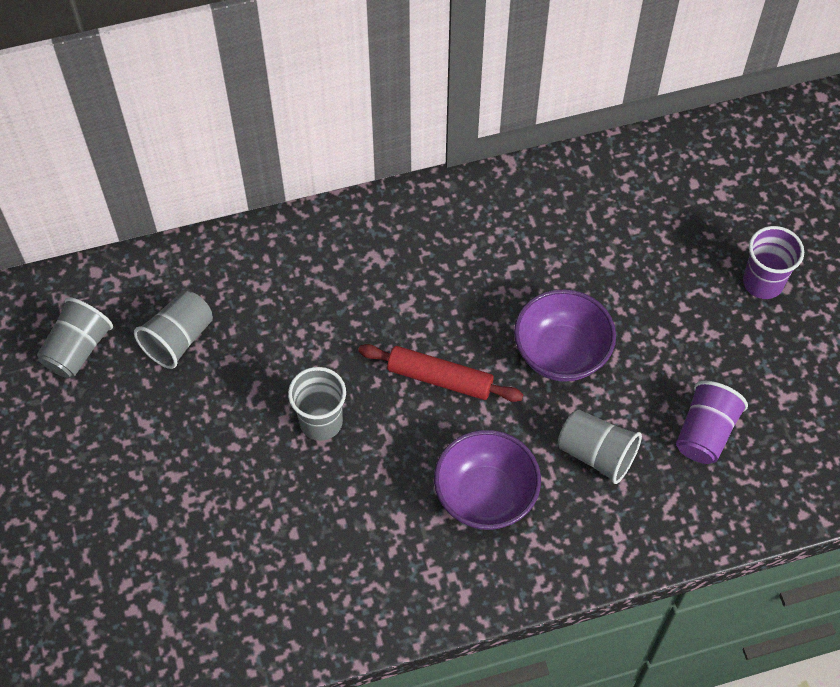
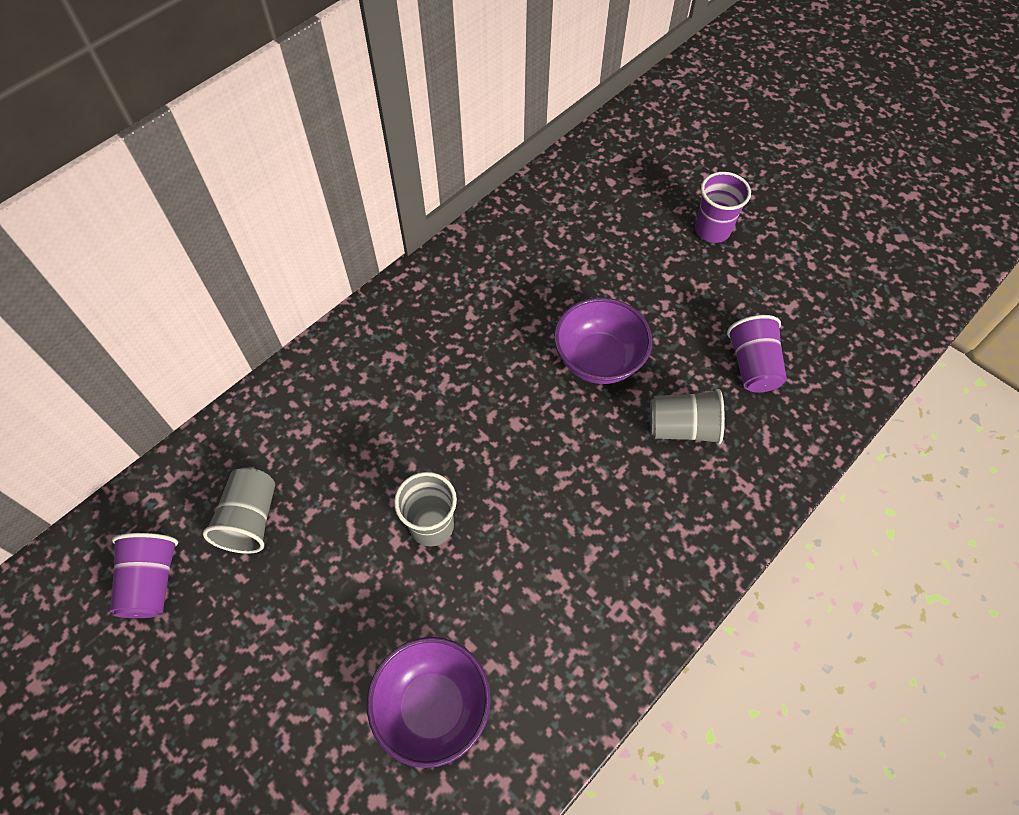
camera: 30 degrees left, 0 degrees up
(78, 350) = (152, 582): grey cup -> purple cup
(440, 378) = (512, 432): red rolling pin -> none
(485, 496) = (617, 513): purple bowl -> purple bowl (433, 707)

